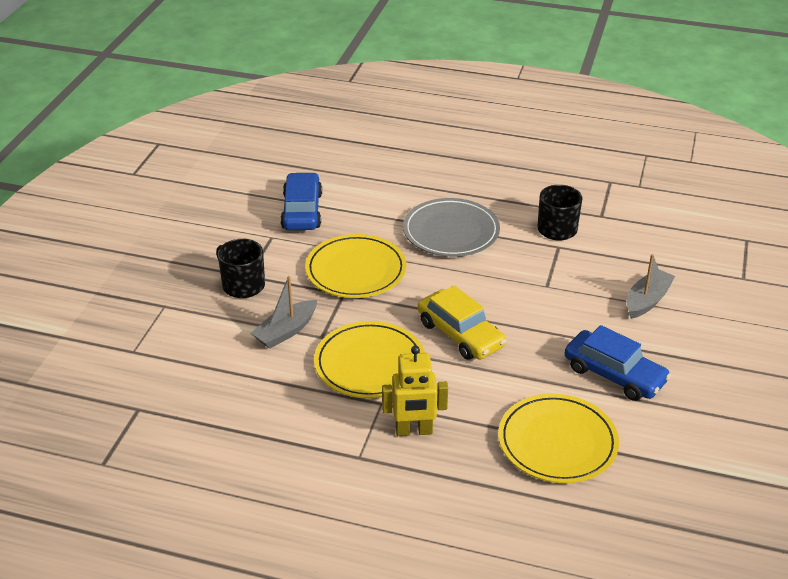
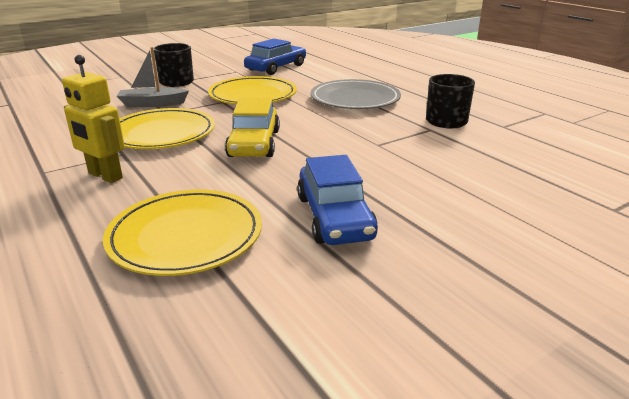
camera: 40 degrees right, 10 degrees down
(647, 300) = (463, 184): grey boat -> none

